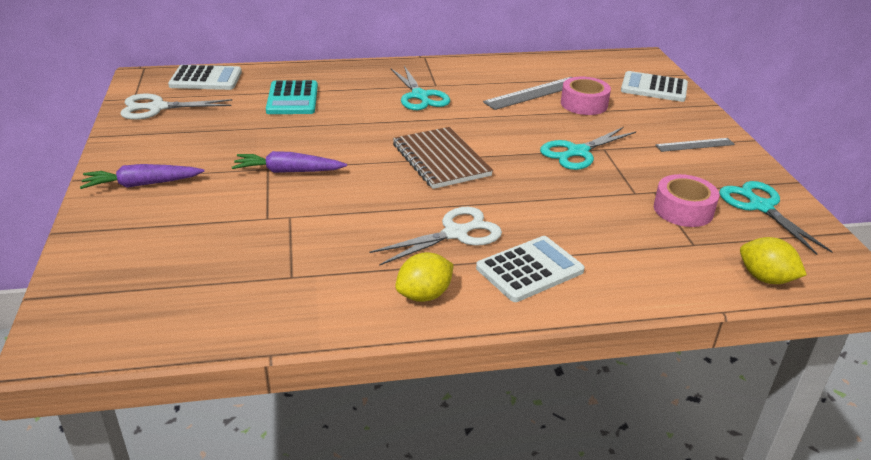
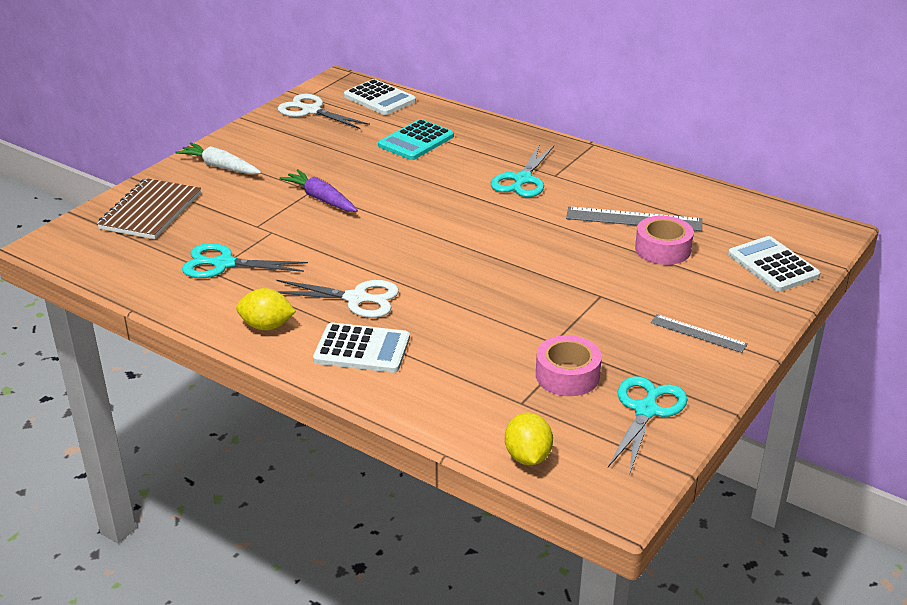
camera: 45 degrees right, 0 degrees up
(142, 184) = (220, 167): purple carrot -> white carrot
(441, 160) = (443, 240): brown notebook -> brown notebook (151, 211)
(577, 152) = (569, 287): turquoise scissors -> turquoise scissors (224, 264)

